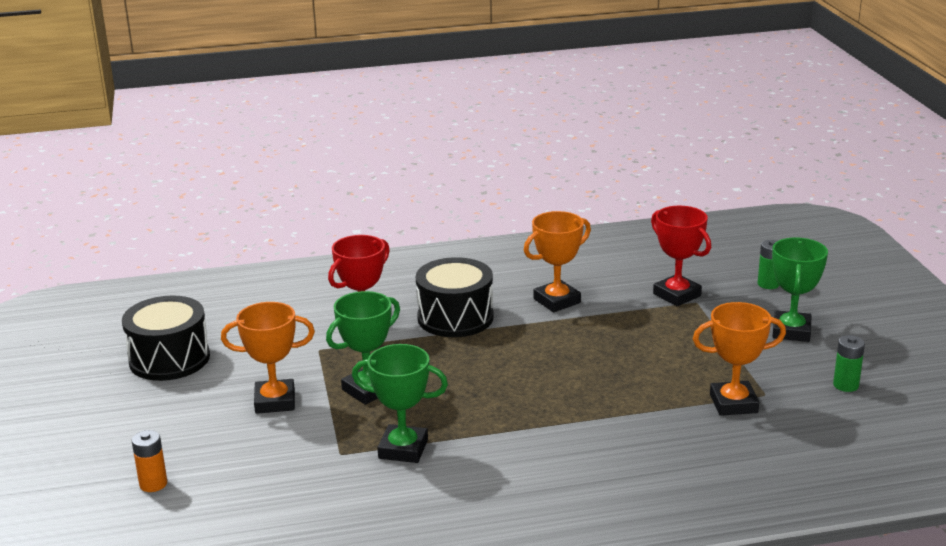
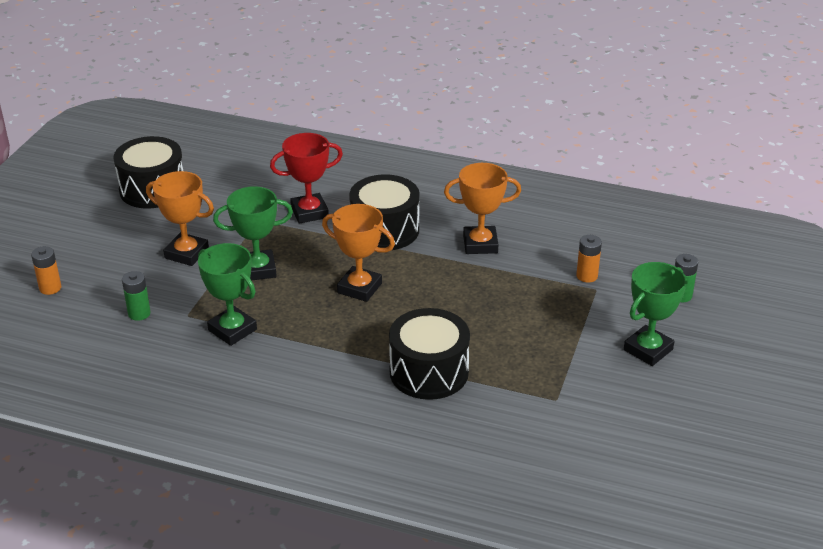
camera: 30 degrees right, 10 degrees up
(632, 414) = (429, 372): none -> black drum
(677, 295) = (587, 276): red trophy -> orange battery
(733, 403) = (520, 397): orange trophy -> orange trophy (359, 288)
(846, 385) = (636, 420): green battery -> green battery (139, 313)

